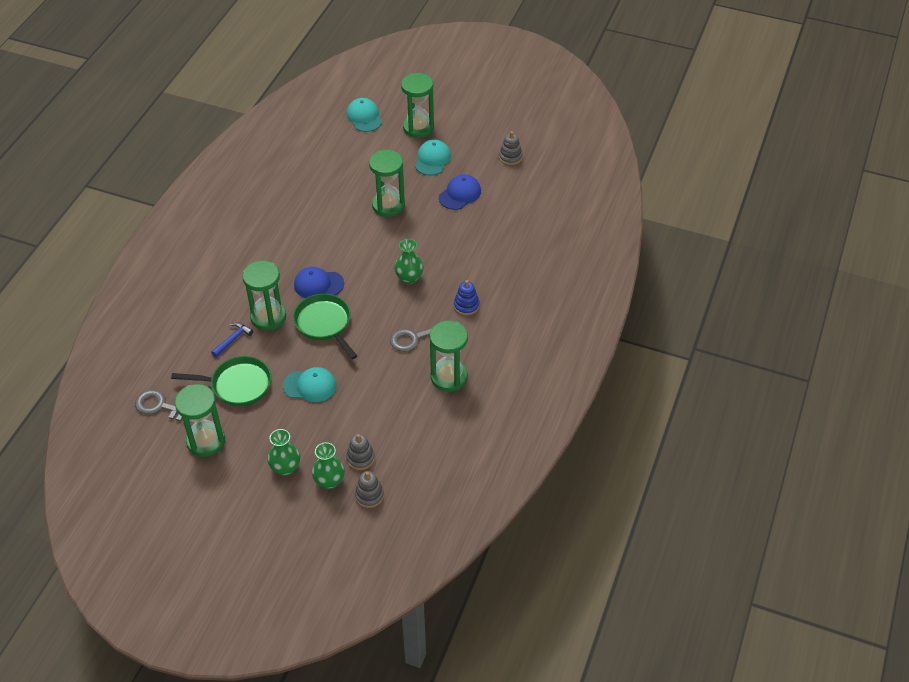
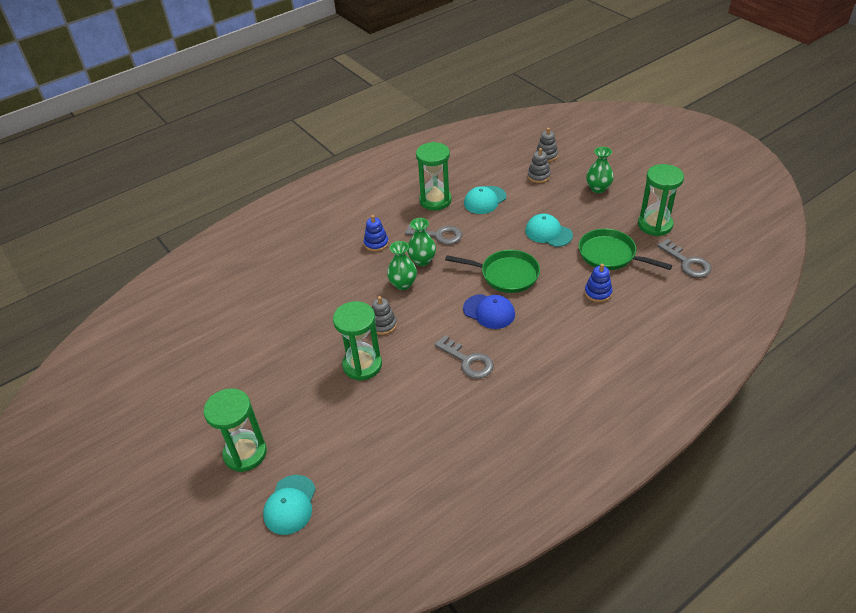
camera: 145 degrees left, 5 degrees down
(233, 339) = (598, 293): blue hammer -> blue stacking toy
(268, 317) = (554, 300): green hourglass -> none
(310, 240) = (468, 361): none -> grey key
(324, 324) = (506, 275): green pan -> green pan turned 75 degrees counterclockwise
(329, 481) = (569, 171): green vase -> green vase (422, 260)
(432, 159) = (271, 400): turquoise cap -> turquoise cap (485, 200)
(460, 194) = (284, 346): blue cap -> none
(510, 157) = (196, 365): grey stacking toy -> grey stacking toy (383, 325)

